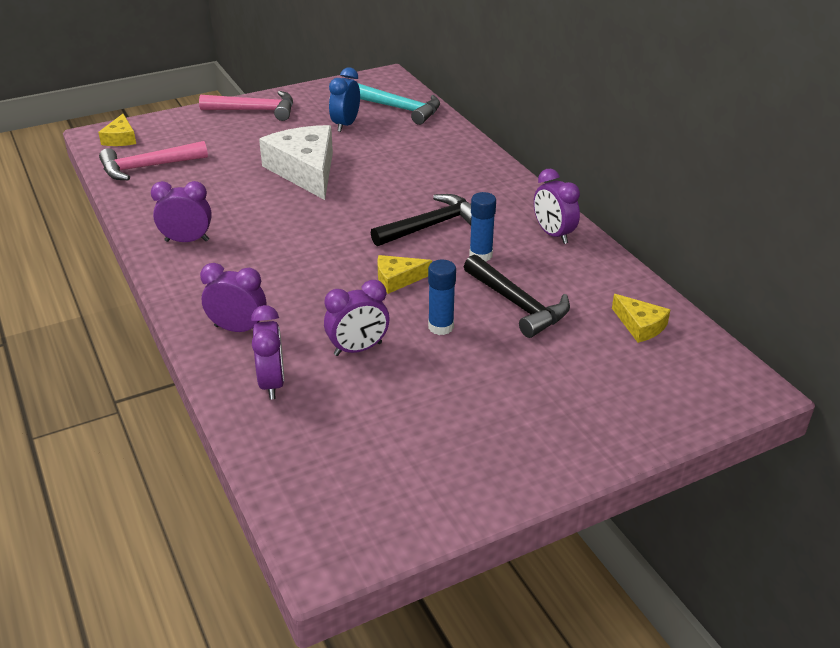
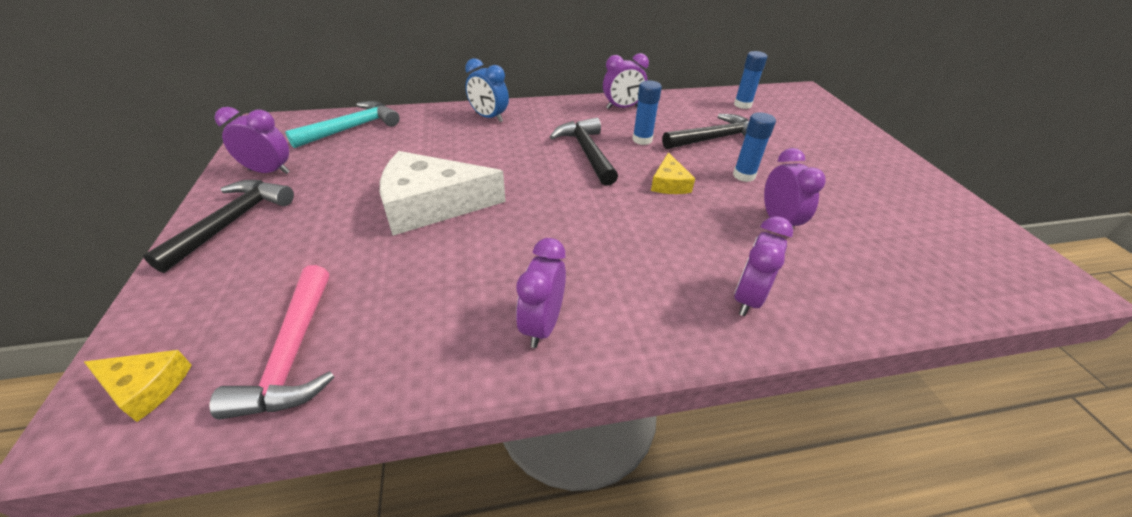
camera: 75 degrees left, 5 degrees up
(255, 110) = (233, 222): pink hammer -> black hammer
(272, 383) = (840, 284): purple clock -> purple clock (269, 171)
(345, 125) = (350, 164): blue clock -> blue clock (489, 117)
(640, 325) = (742, 105): yellow cheese -> blue glue stick

